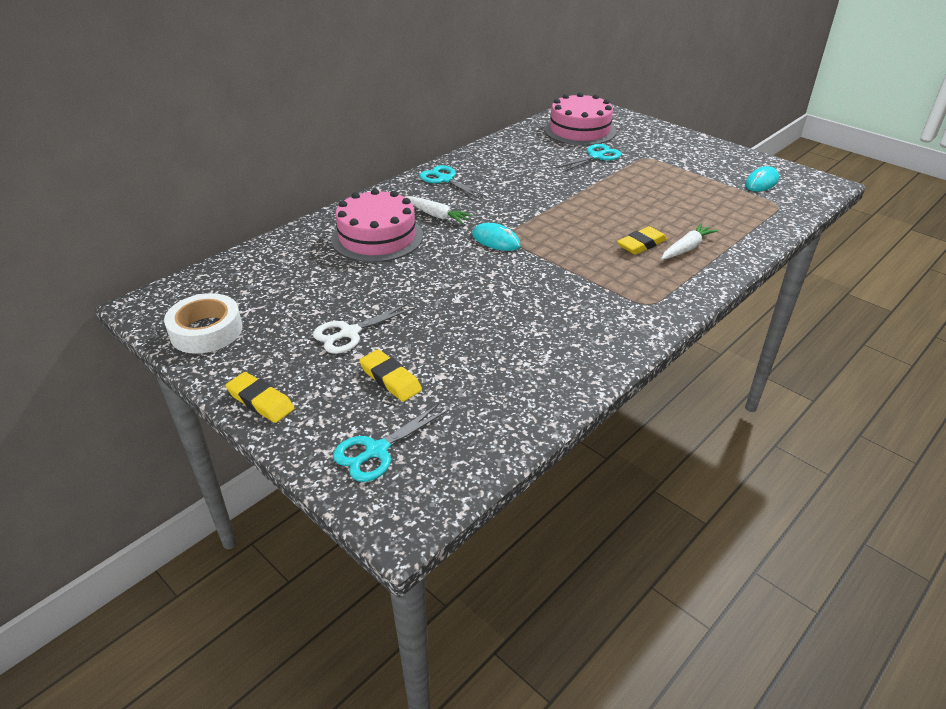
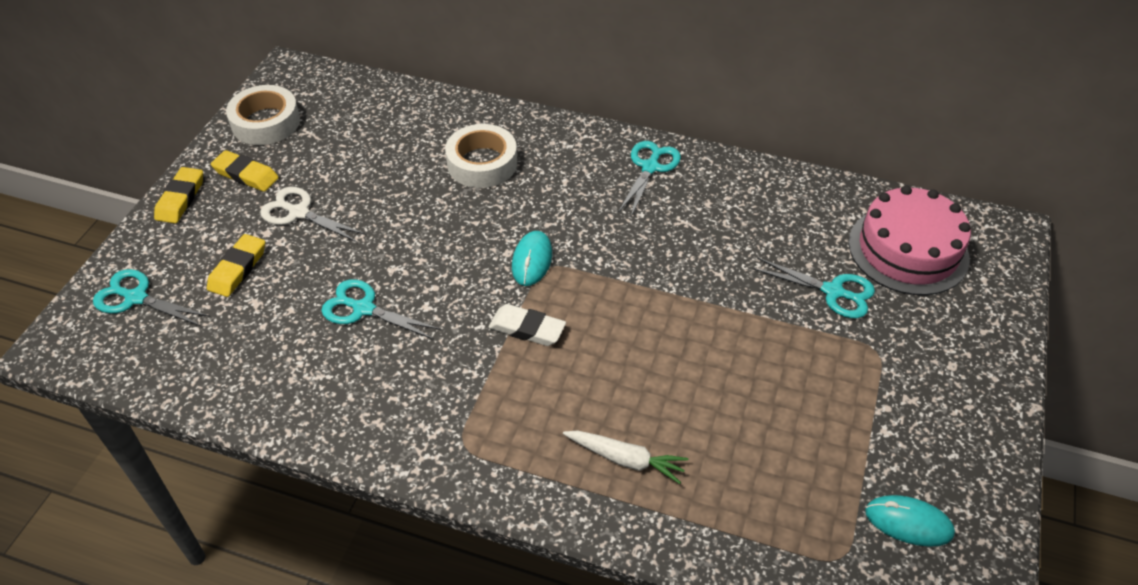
camera: 65 degrees right, 10 degrees up
(377, 237) = (482, 163): pink cake -> white tape
(436, 215) = (558, 191): white carrot -> none
(489, 321) = (363, 309): none -> turquoise scissors
(558, 256) = (527, 328): none -> white eraser
(641, 244) = (606, 405): yellow eraser -> yellow eraser (246, 175)

